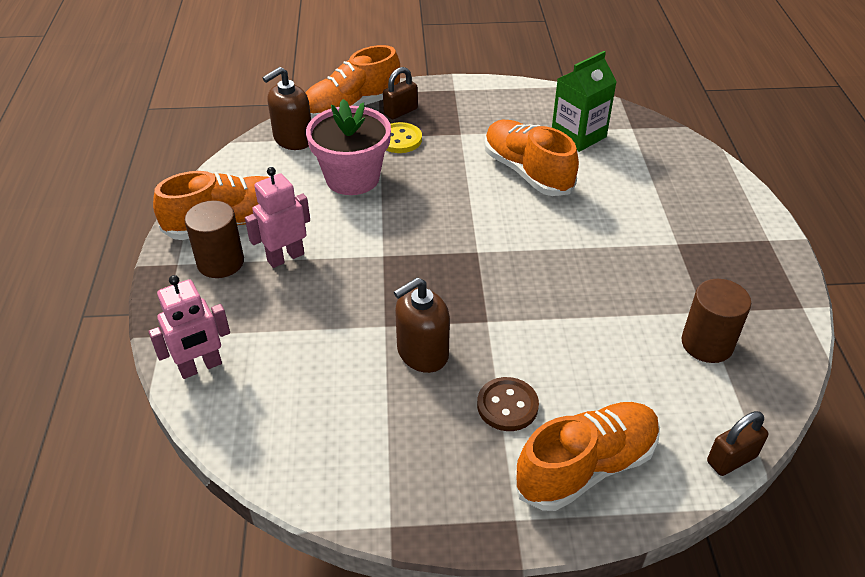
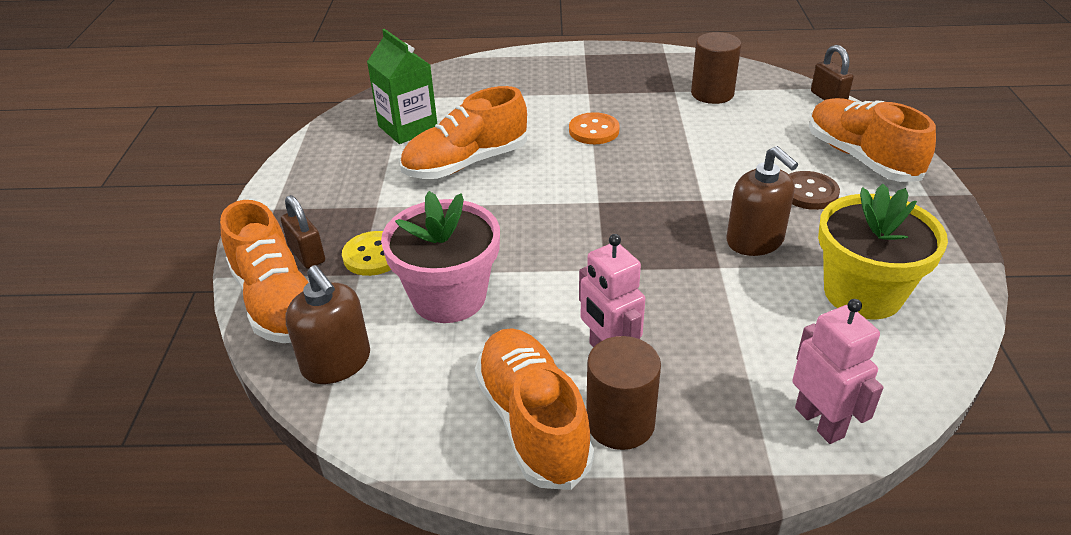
camera: 85 degrees left, 5 degrees down
(344, 422) = (862, 293): none -> yellow flower pot
(599, 248) = (594, 131): none -> orange button

